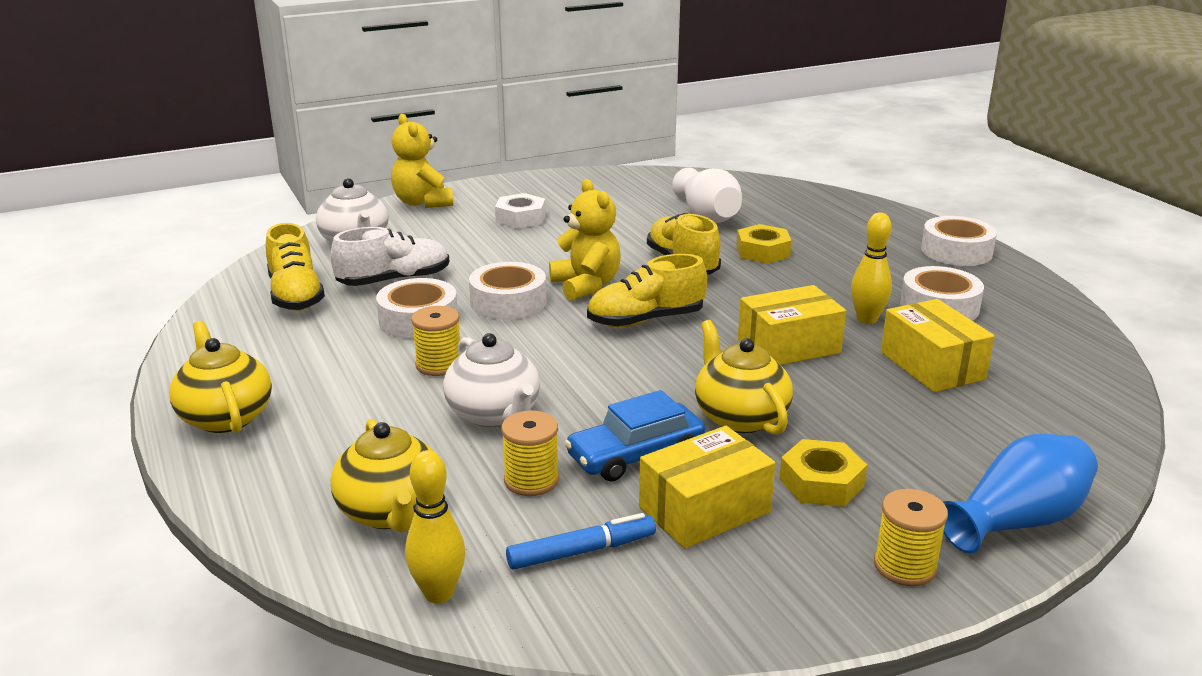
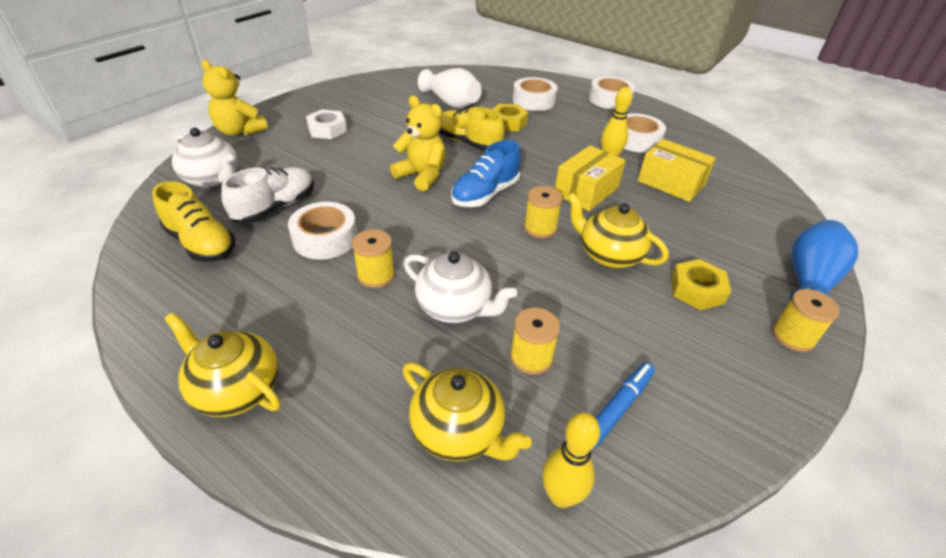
camera: 30 degrees left, 15 degrees up
(508, 302) = (379, 204): white tape -> white tape (533, 101)
(635, 455) = (577, 308): blue car -> none
(645, 320) = (485, 194): yellow shoe -> blue shoe
(678, 369) = (540, 228): none -> yellow spool
(704, 509) = (656, 338): yellow box -> none

